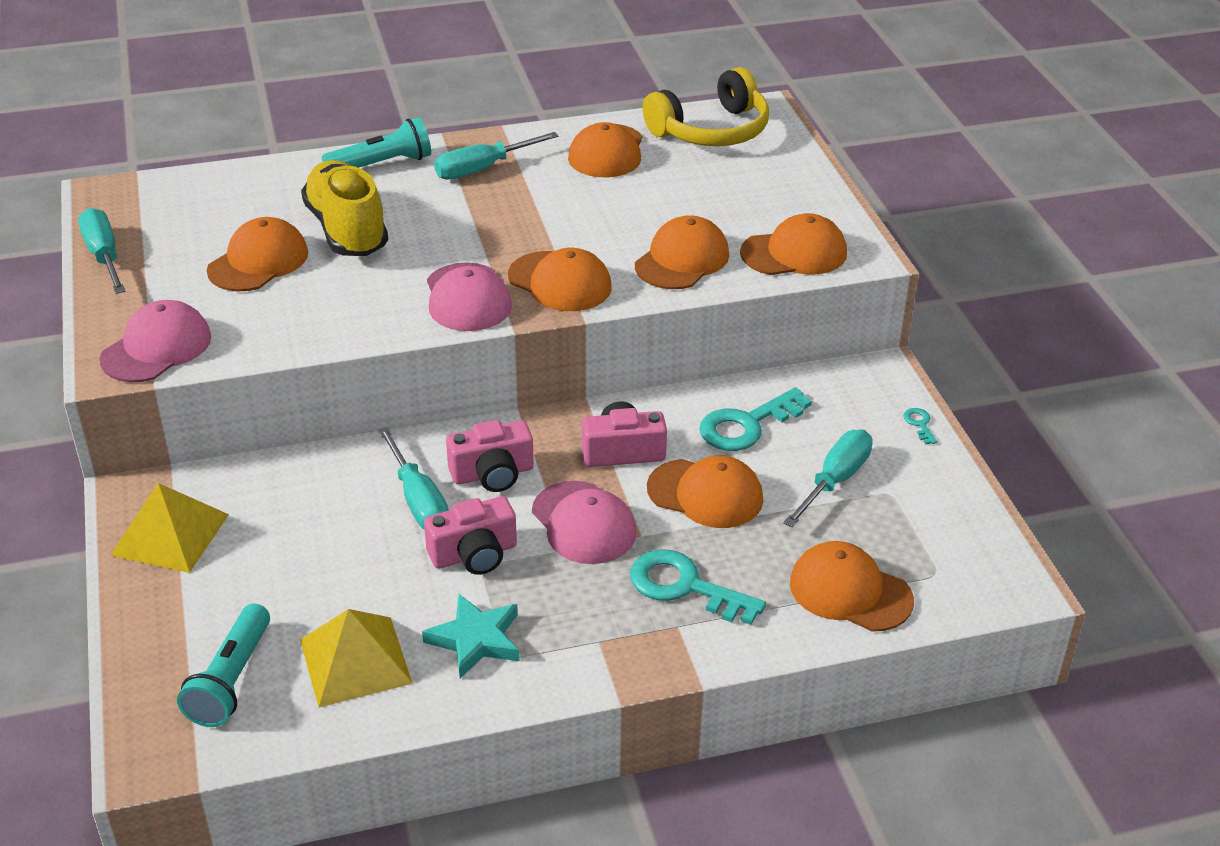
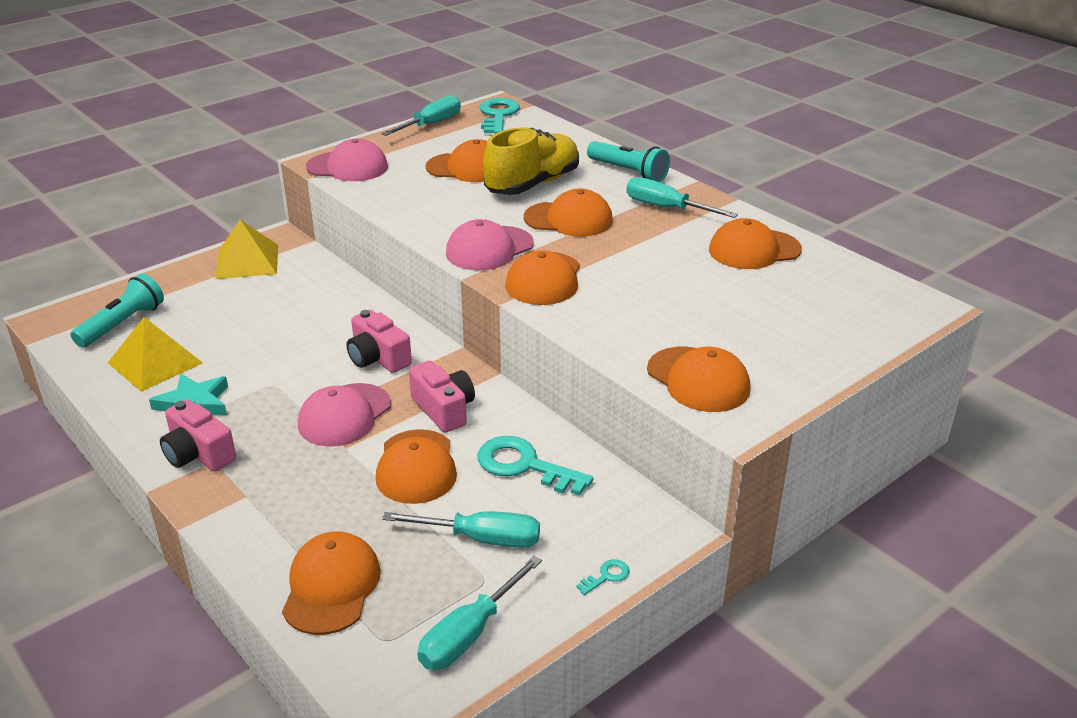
camera: 65 degrees right, 5 degrees down
(231, 680) = (123, 324): turquoise flashlight -> turquoise flashlight turned 135 degrees clockwise
(418, 500) = (330, 336): turquoise screwdriver -> turquoise screwdriver (470, 633)
(474, 554) = (284, 377): pink camera -> pink camera (198, 454)
(682, 260) = (629, 325): orange cap -> orange cap (568, 219)
(685, 587) = (294, 487): turquoise key -> turquoise key (498, 115)
(711, 130) = (852, 288): yellow headphones -> none

